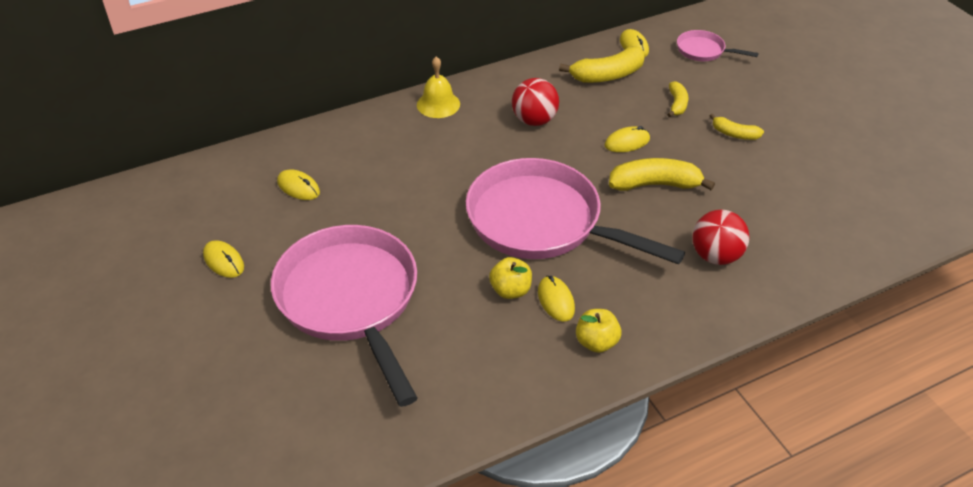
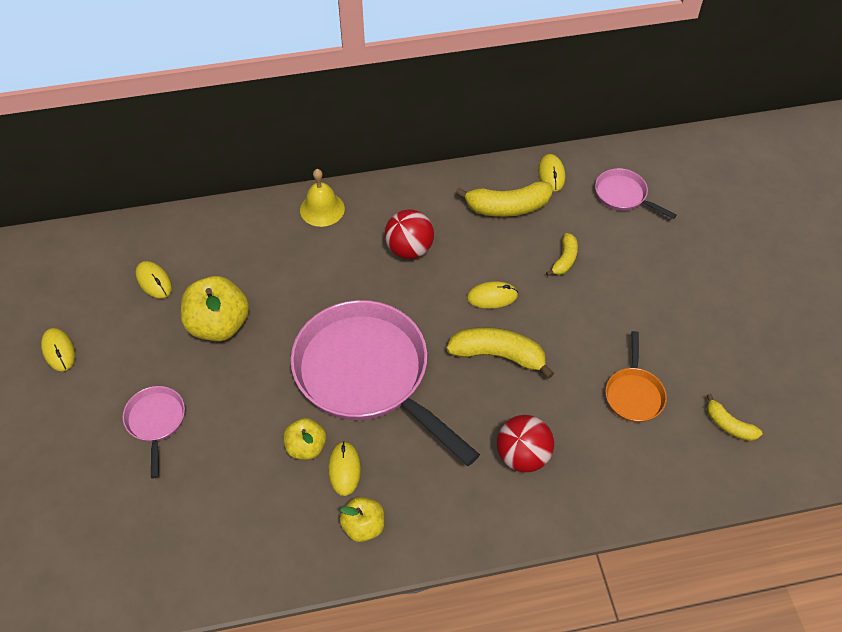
camera: 15 degrees right, 10 degrees up
(351, 300) = (156, 421): pink pan -> pink pan, size x0.44
(379, 210) = (219, 325): none -> yellow apple
(734, 134) = (608, 311): yellow banana -> yellow banana (728, 425)
(788, 190) = (633, 394): none -> orange pan

